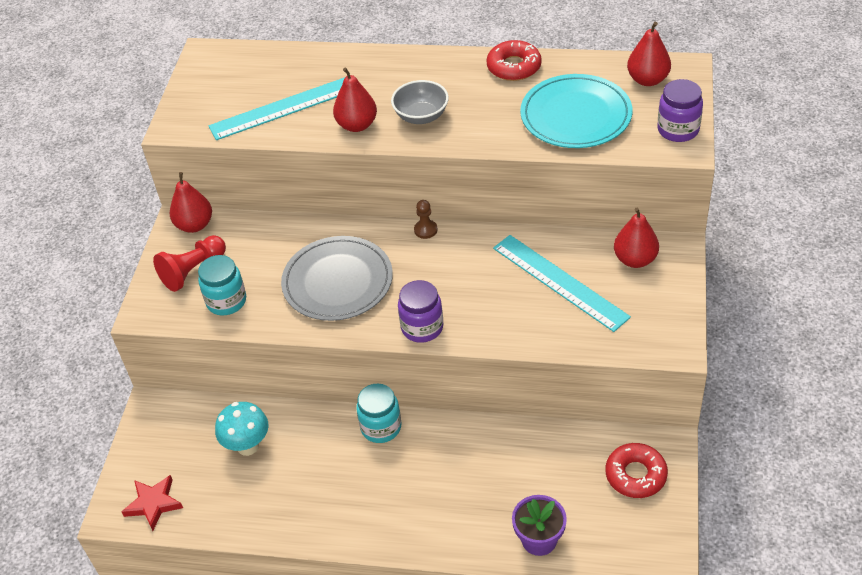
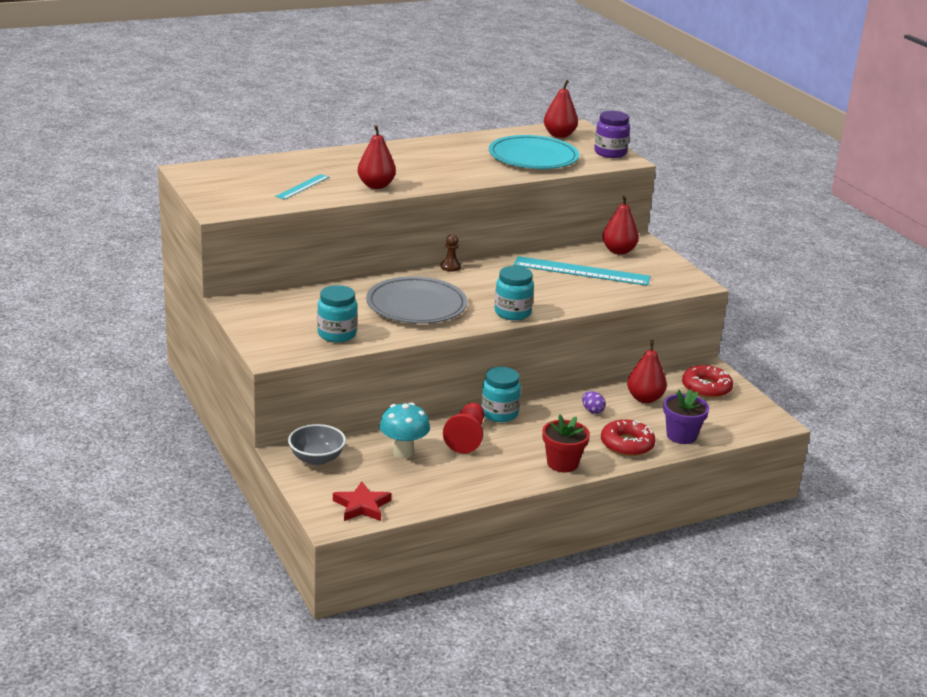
camera: 40 degrees left, 20 degrees down
(193, 271) = (284, 325): red pawn -> red pawn (466, 438)
(195, 225) = (251, 302): red pear -> red pear (644, 398)
(284, 108) = (302, 187): turquoise ruler -> turquoise ruler, size x0.53
(379, 527) = (562, 463): none -> red flower pot
(421, 116) = (420, 174): grey bowl -> grey bowl (316, 459)
(422, 327) = (512, 313): purple jar -> turquoise jar
(478, 461) = (592, 411): none -> purple egg
(514, 67) = (456, 142): red donut -> red donut (627, 444)

